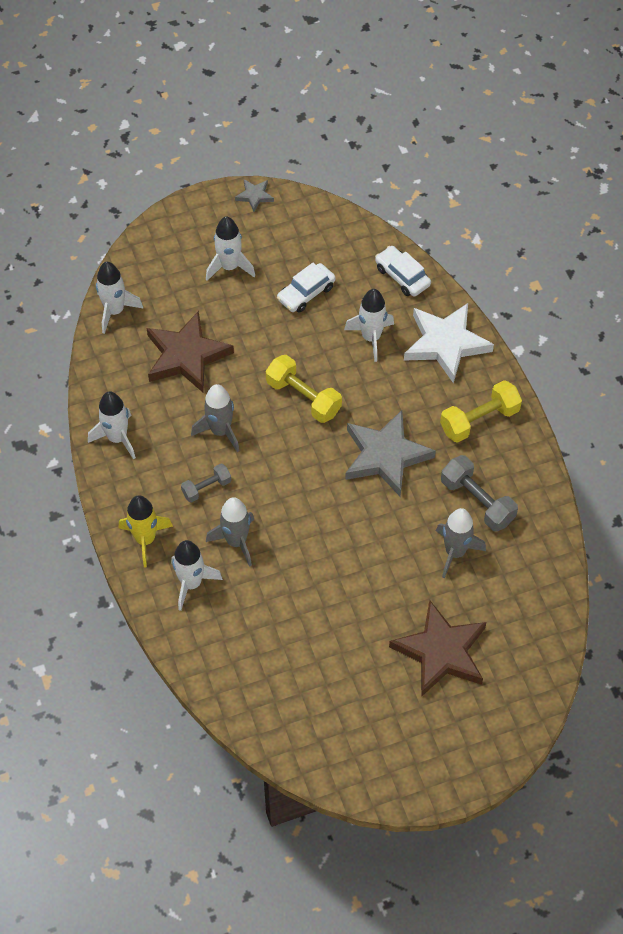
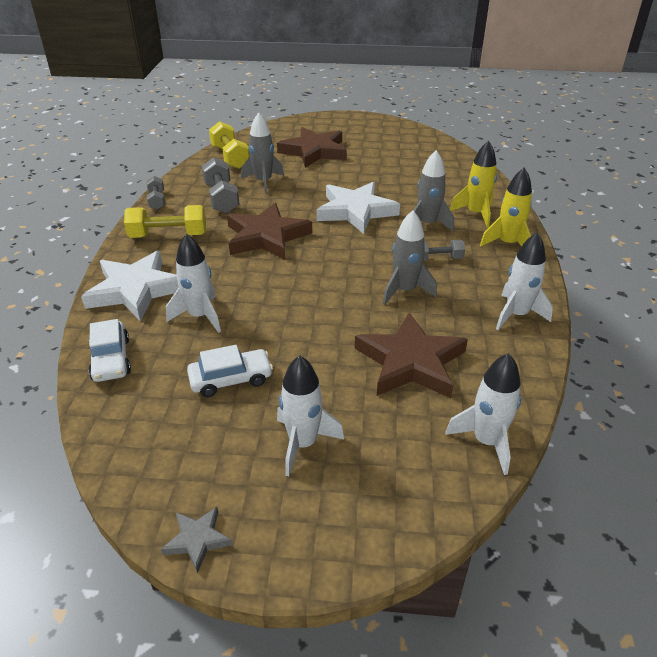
camera: 155 degrees left, 20 degrees down
(191, 583) = (476, 214): white rocket -> yellow rocket
(303, 397) = (306, 291): yellow dumbbell -> yellow dumbbell (230, 157)
(321, 536) = (356, 211): none -> white star
(385, 456) = (266, 237): grey star -> brown star
(540, 469) = (157, 200): none -> grey dumbbell

